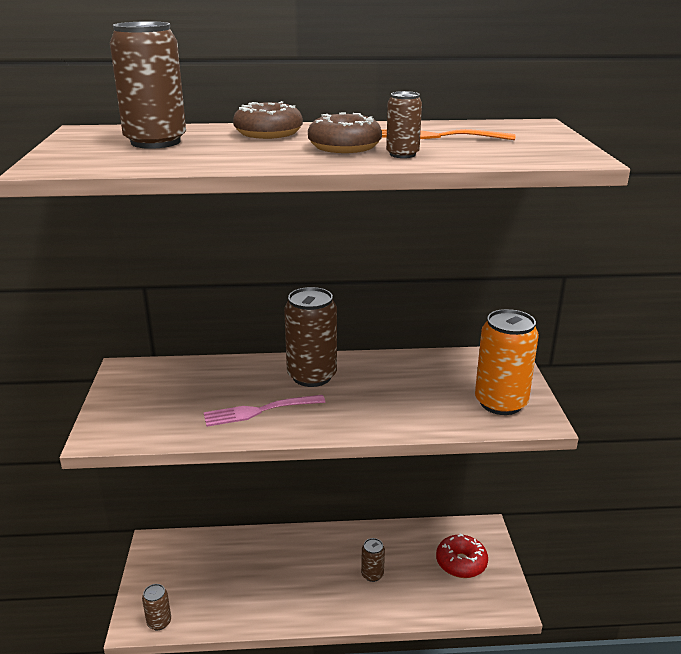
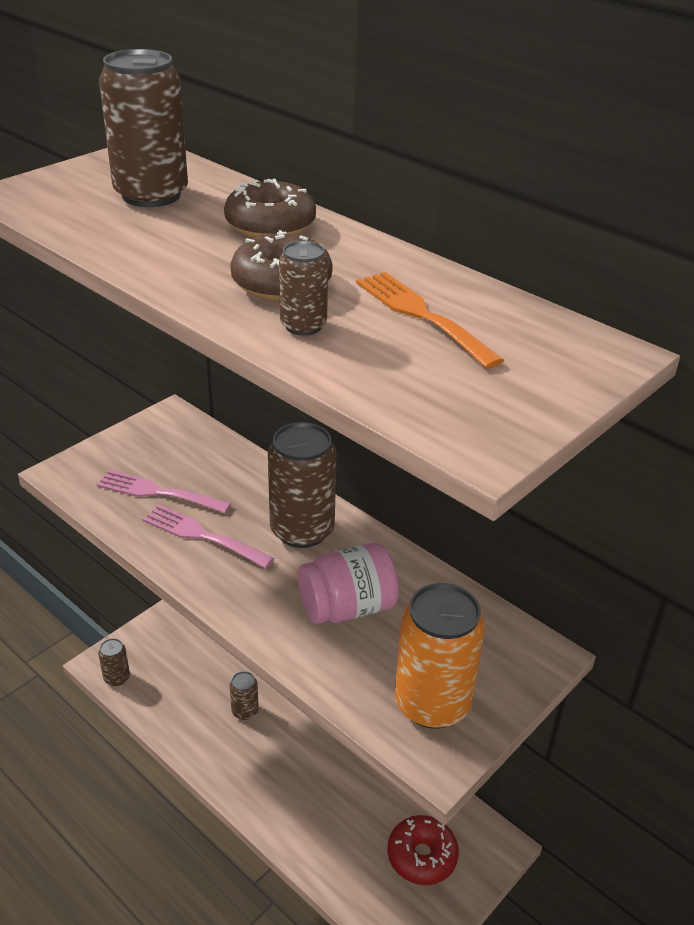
camera: 45 degrees right, 10 degrees up
(190, 408) = (158, 492): none -> pink fork
(372, 574) = (323, 788): brown can -> brown can (245, 711)
(396, 392) = (347, 607): none -> pink jar

